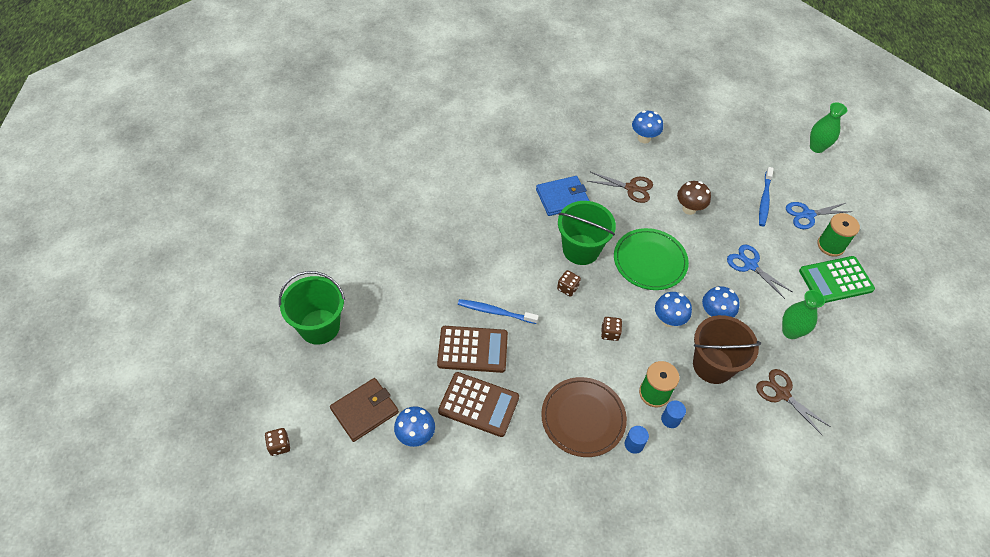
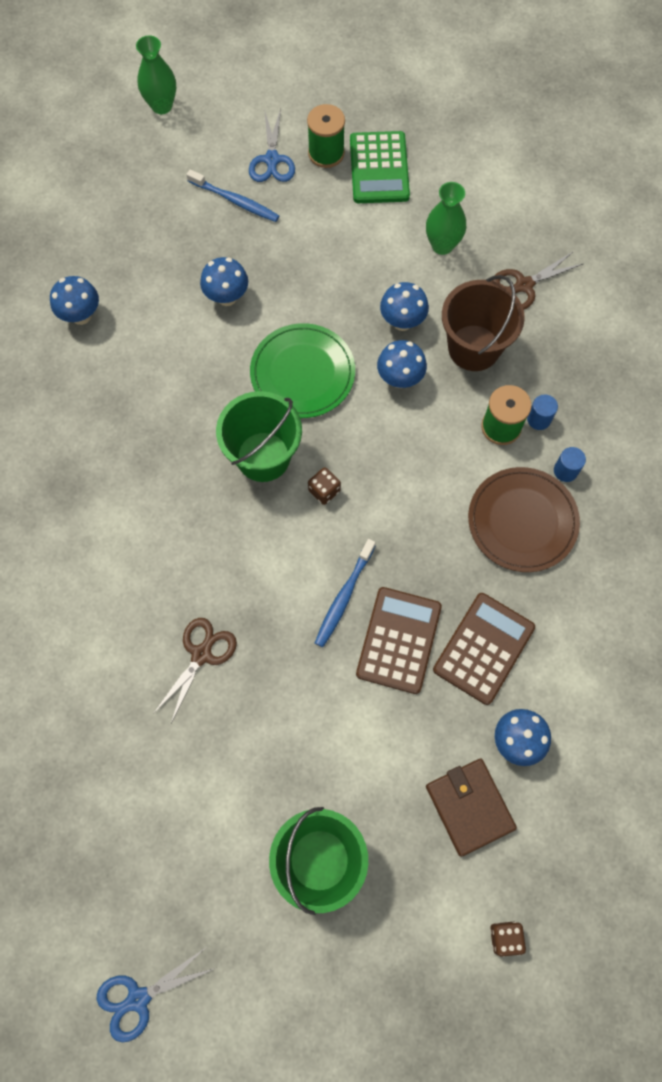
camera: 75 degrees left, 15 degrees up
(562, 198) = (164, 458): blue wallet -> none
(610, 333) = (406, 455): brown dice -> none
(631, 188) = (170, 360): brown scissors -> brown scissors (201, 654)
(689, 209) = (227, 297): brown mushroom -> blue mushroom
(750, 265) = (336, 255): blue scissors -> blue scissors (138, 998)

